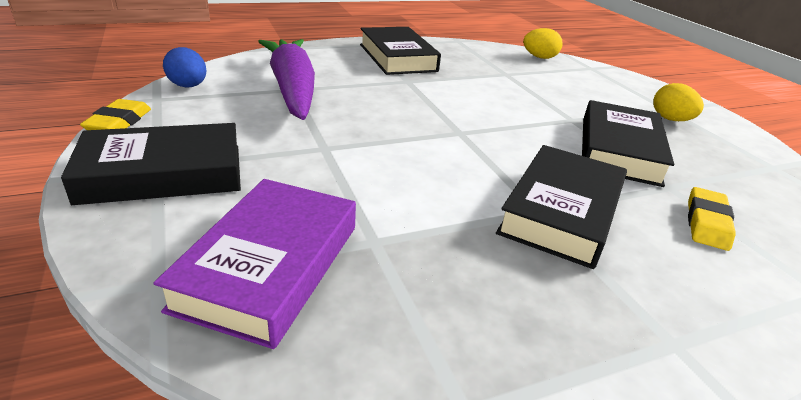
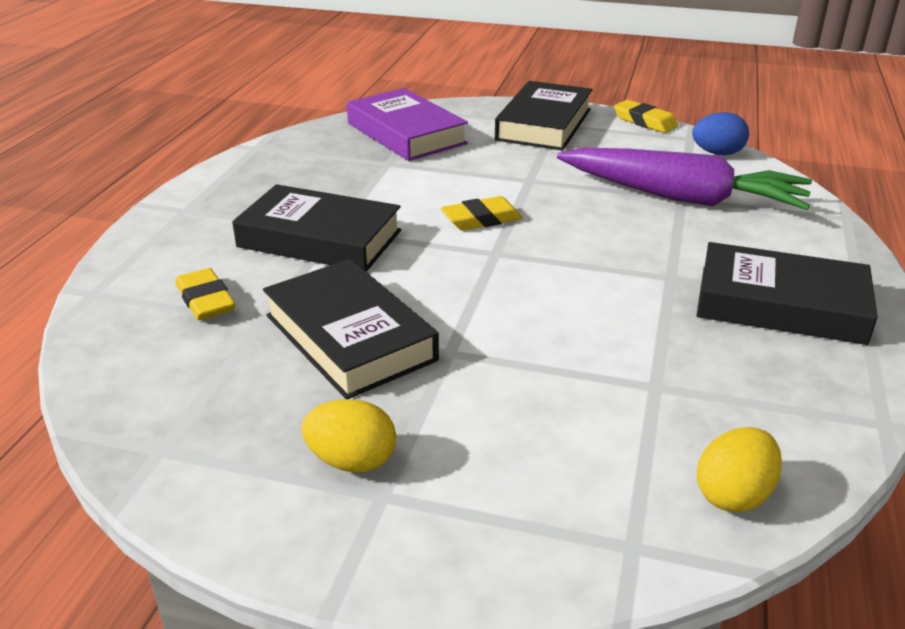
camera: 130 degrees right, 0 degrees up
(423, 149) = (481, 219): none -> yellow eraser
(561, 212) = (319, 239): black book -> black book turned 45 degrees counterclockwise

